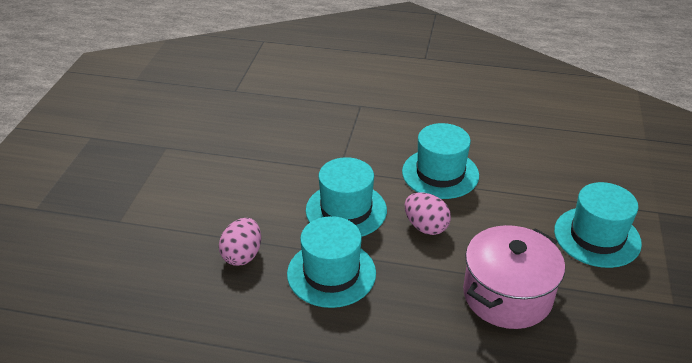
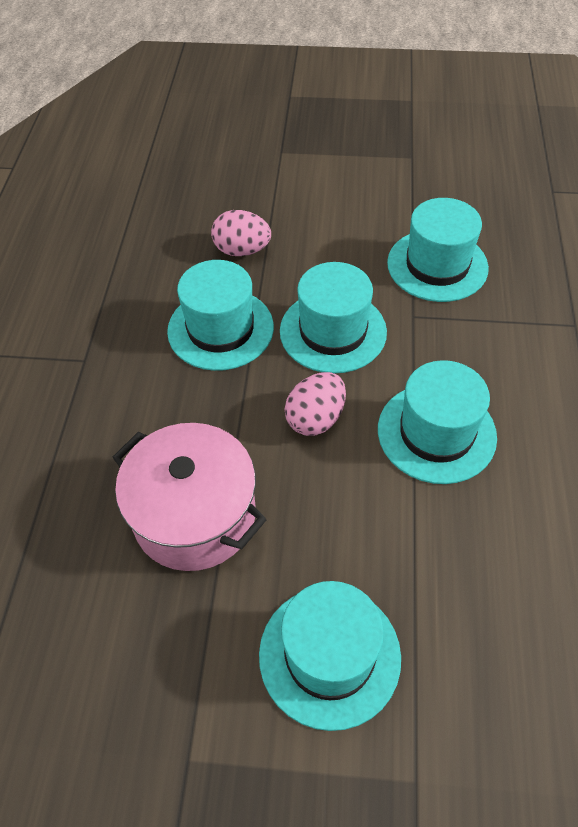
camera: 85 degrees right, 15 degrees up
(292, 152) = (437, 265): none -> turquoise hat

